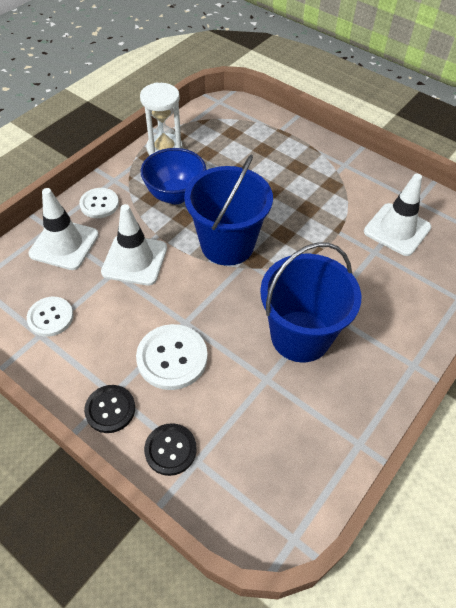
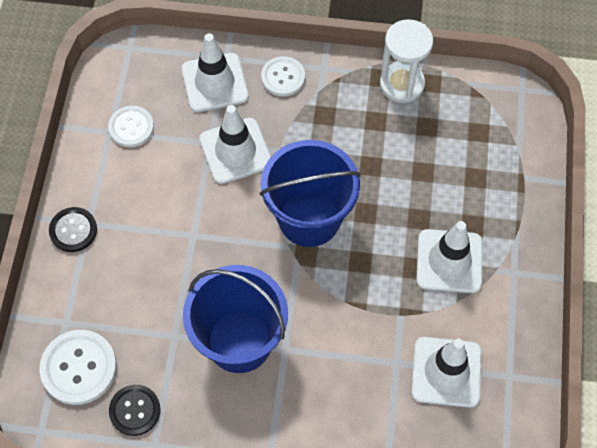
camera: 60 degrees right, 10 degrees up
(170, 450) = (64, 297): black button -> black button (135, 410)
(172, 358) = (149, 247): white button -> white button (79, 368)
(175, 195) = (342, 134): blue bowl -> none
(315, 189) = (449, 261): none -> white traffic cone

